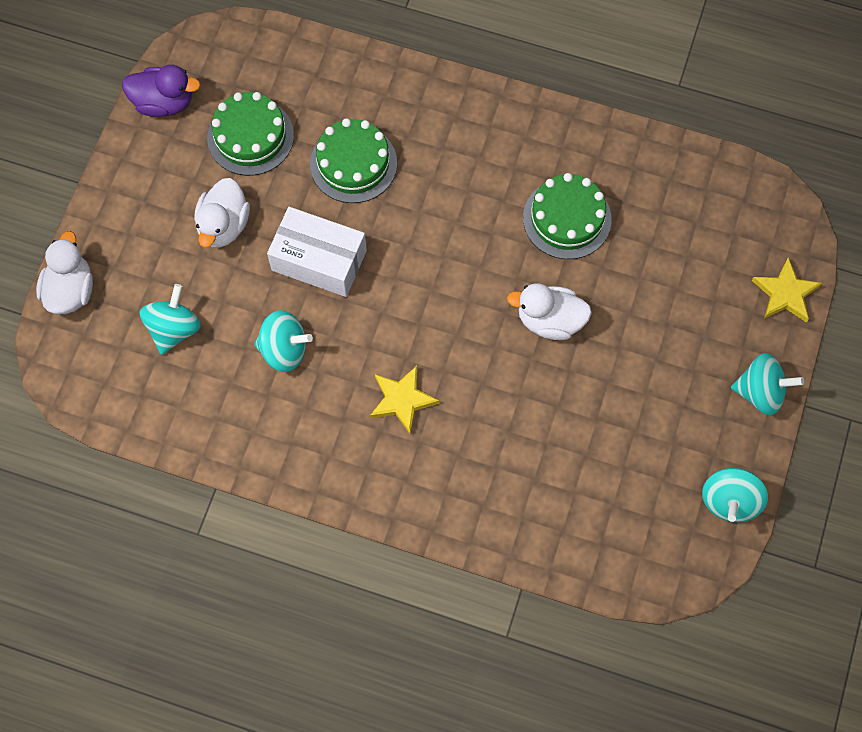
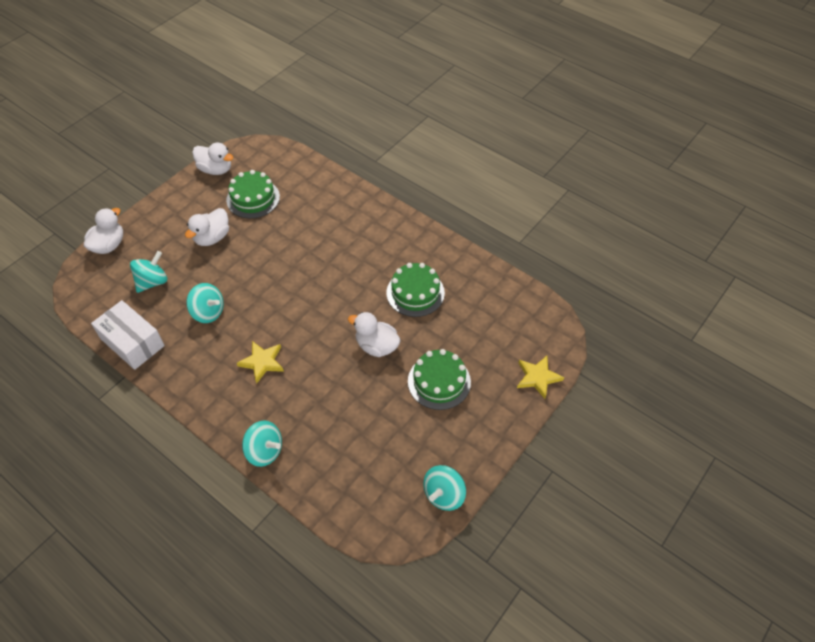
camera: 20 degrees right, 15 degrees down
(164, 103) = (216, 169): purple duck -> white duck
(319, 260) = (255, 271): white box -> white box (132, 342)
(353, 163) = (303, 228): green cake -> green cake (439, 381)
(760, 392) = (495, 432): turquoise spinning top -> turquoise spinning top (265, 451)

